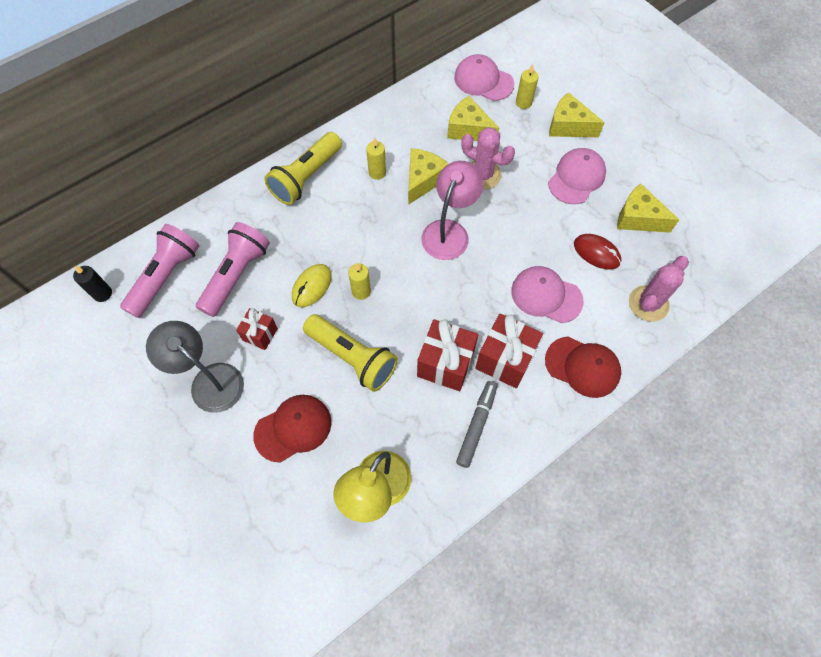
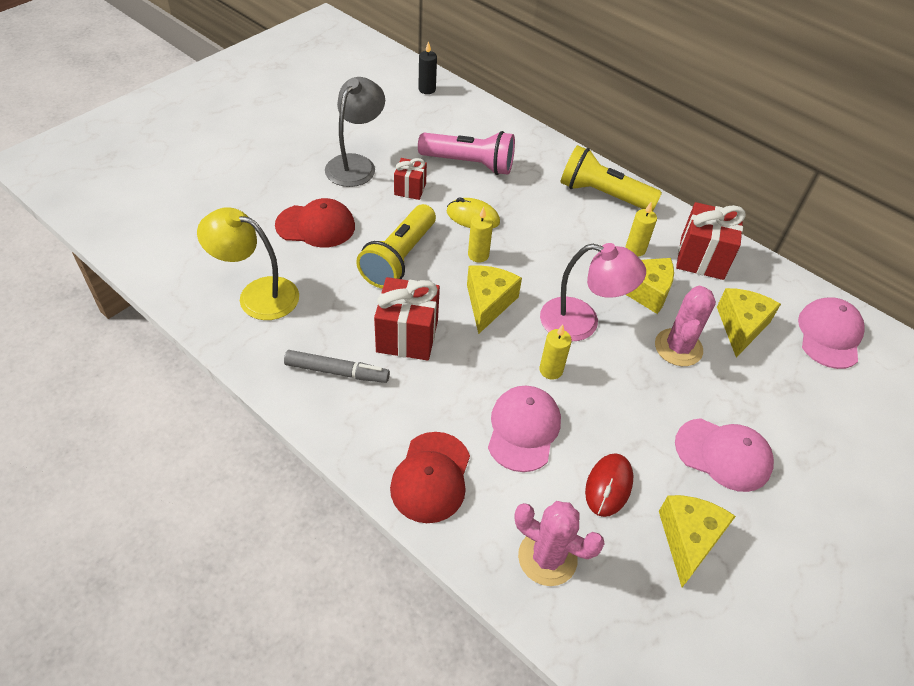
camera: 75 degrees right, 15 degrees down
(166, 276) = (454, 121): pink flashlight -> none
(293, 428) = (316, 226): red cap -> red cap turned 45 degrees counterclockwise
(504, 359) = (424, 392): red gift -> red gift (701, 258)
(523, 103) = (819, 382): yellow candle -> yellow candle (551, 370)
(568, 126) = (809, 439): yellow cheese -> yellow cheese (488, 303)

